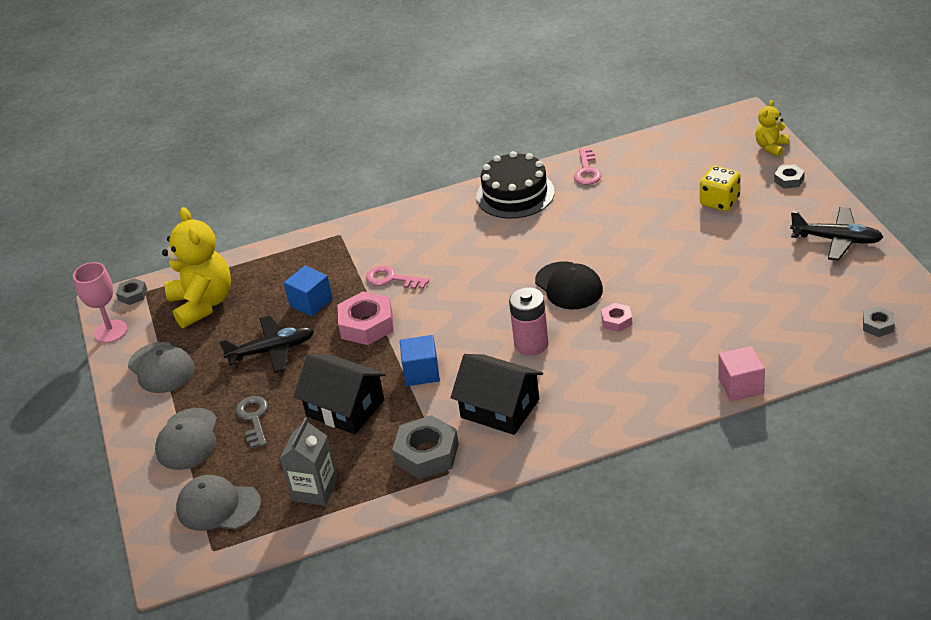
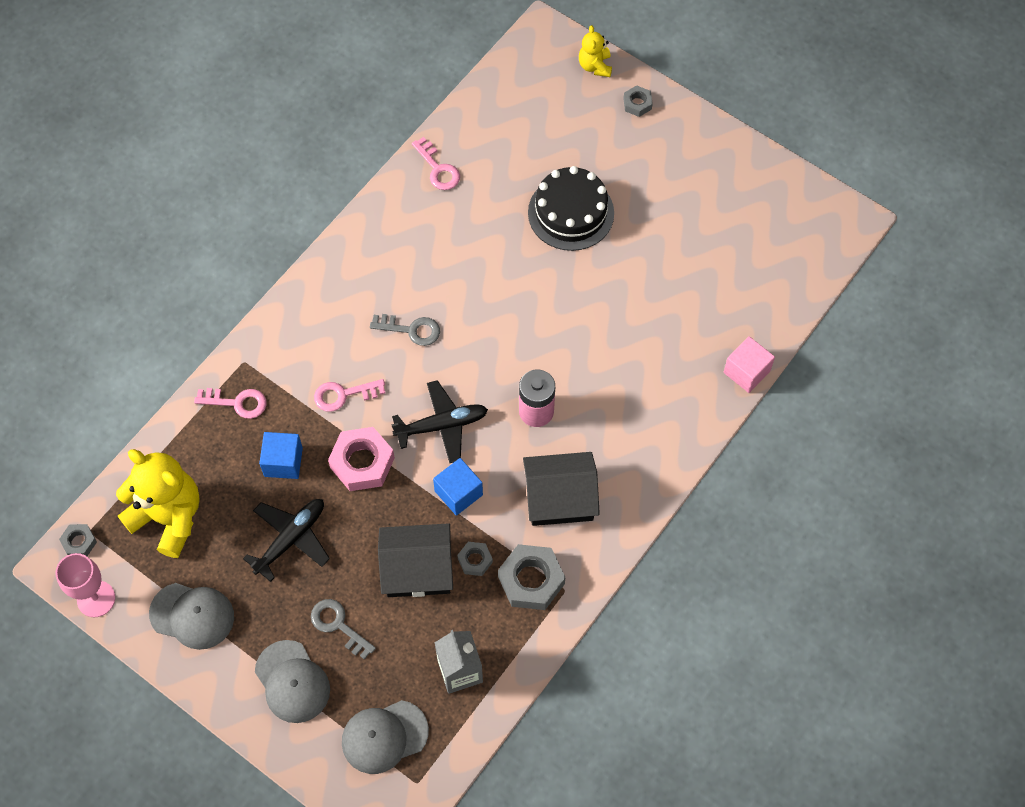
camera: 40 degrees left, 25 degrees up
(312, 256) = (237, 402): none -> pink key
(478, 258) = (411, 330): none -> grey key
(515, 194) = (388, 230): black cake -> black cake (571, 213)
(569, 286) = (522, 325): black cap -> none
(616, 321) = (594, 347): pink nut -> none
(719, 201) = (592, 158): yellow dice -> none
(837, 240) = (724, 163): black plane -> black plane (442, 425)
(878, 325) = (815, 251): grey nut -> grey nut (475, 560)

